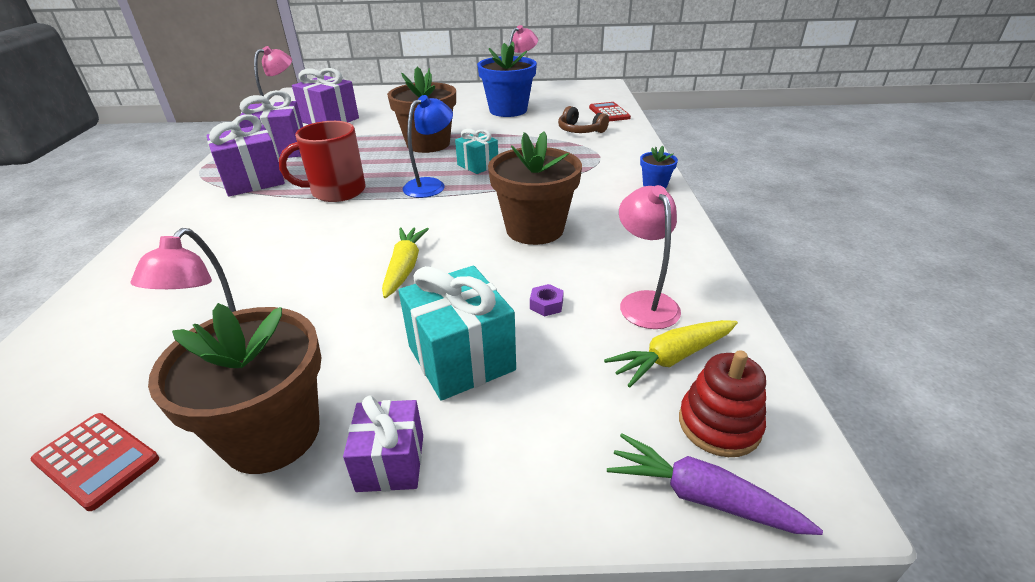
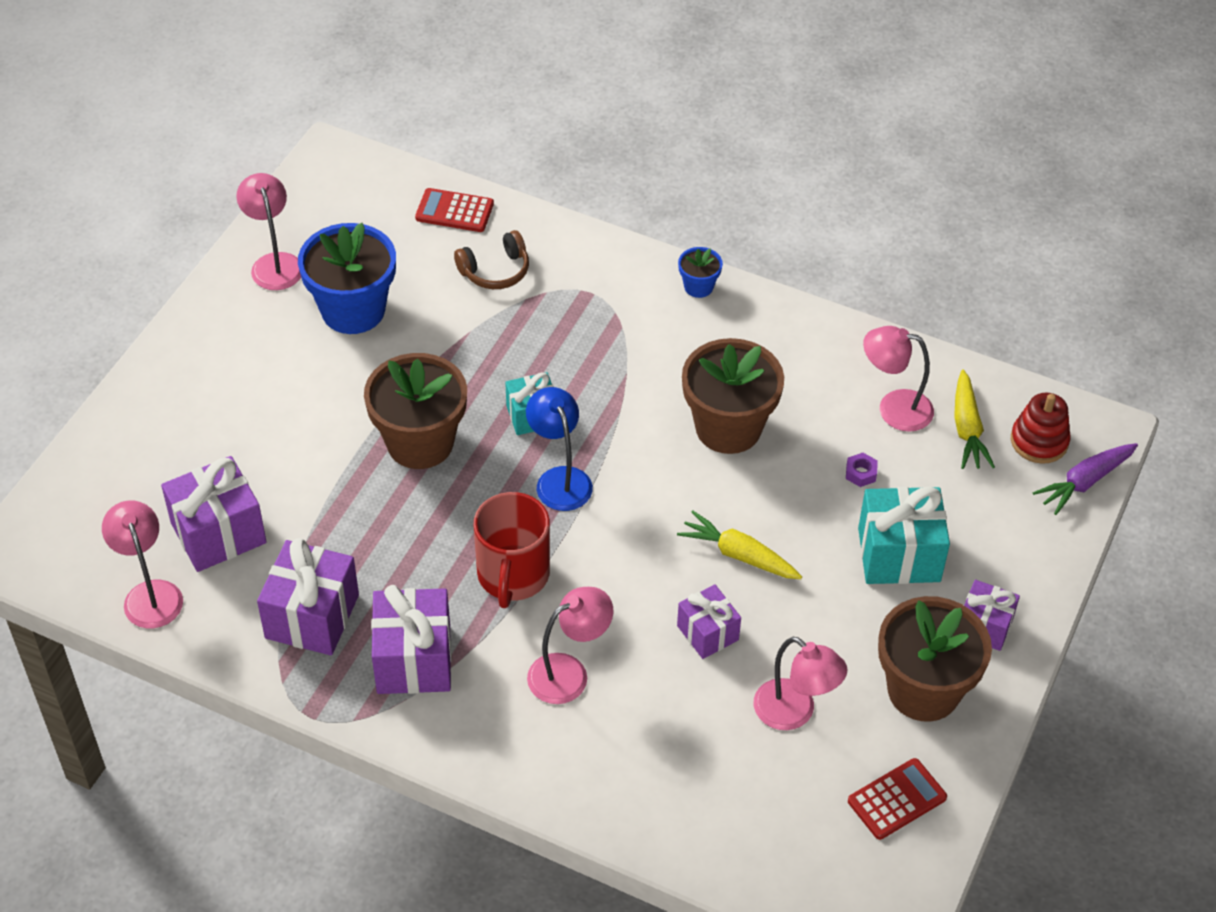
camera: 65 degrees left, 15 degrees up
(253, 230) = (569, 673): none -> pink lamp
(311, 275) = (707, 633): none -> purple gift

